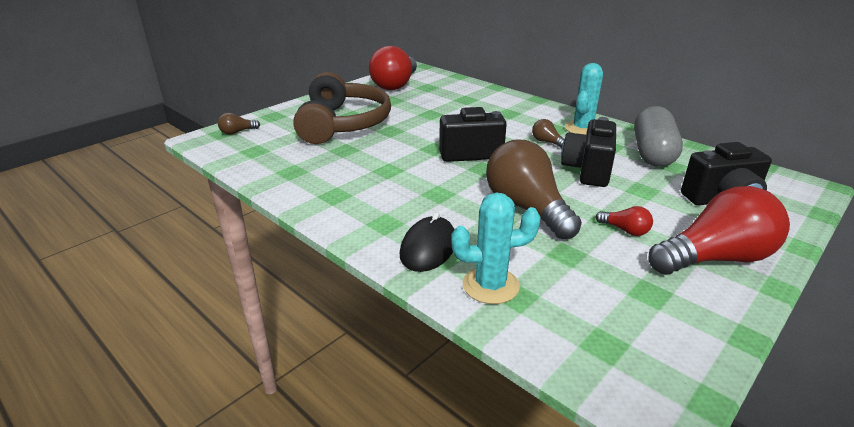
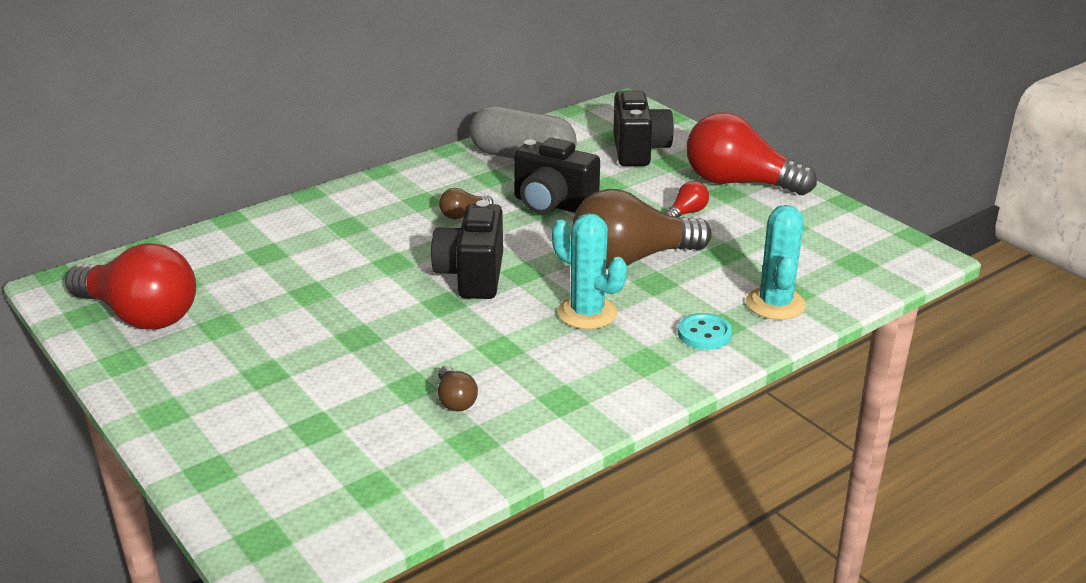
camera: 80 degrees left, 0 degrees up
(237, 132) = (271, 516): brown light bulb -> brown light bulb (455, 400)
(342, 124) = (301, 385): brown headphones -> none
(428, 248) = (704, 334): black mouse -> turquoise button
(582, 129) = (433, 183): turquoise cactus -> turquoise cactus (587, 313)
(715, 258) = (738, 183): red light bulb -> red light bulb turned 60 degrees counterclockwise

